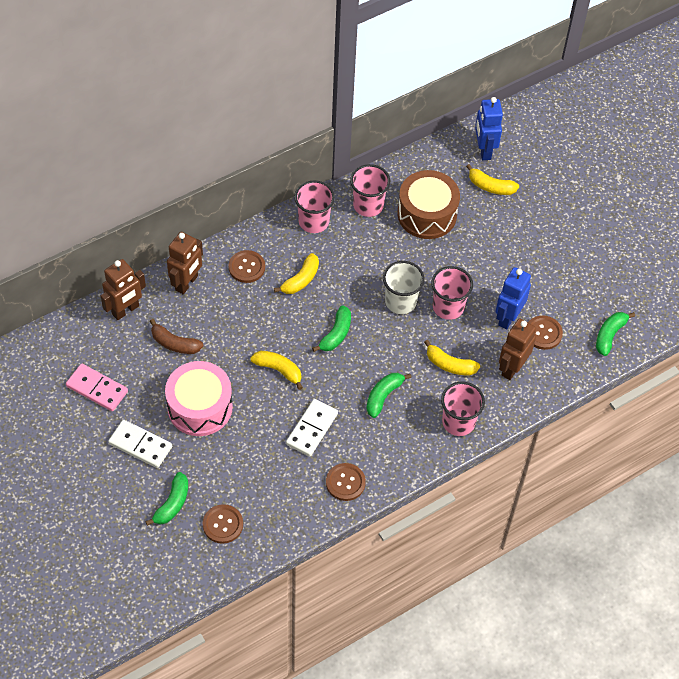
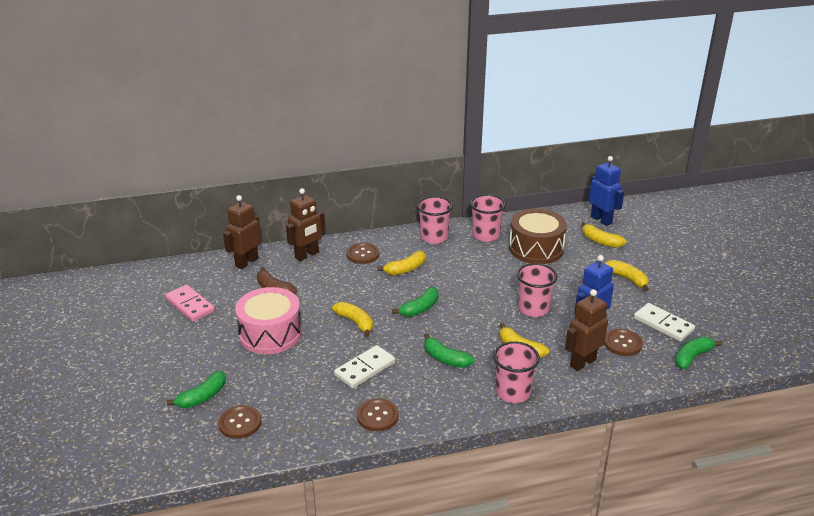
camera: 20 degrees right, 25 degrees down
(125, 310) = (246, 262): brown robot -> brown robot turned 150 degrees clockwise
(140, 445) = (201, 349): white domino -> white domino (663, 324)
(383, 396) = (445, 359): green banana -> green banana turned 105 degrees counterclockwise
(400, 302) = (489, 298): white cup -> none
(484, 150) = (601, 220): blue robot -> blue robot turned 135 degrees clockwise
(530, 240) = (627, 279): none -> yellow banana

